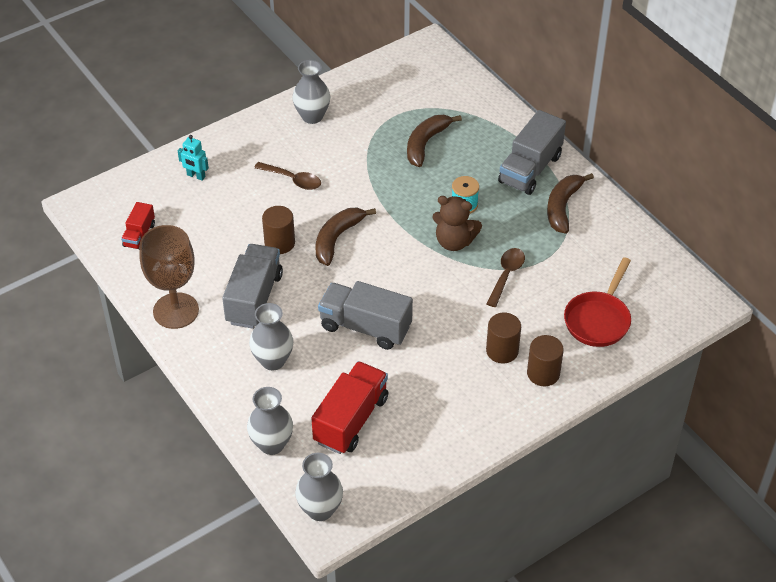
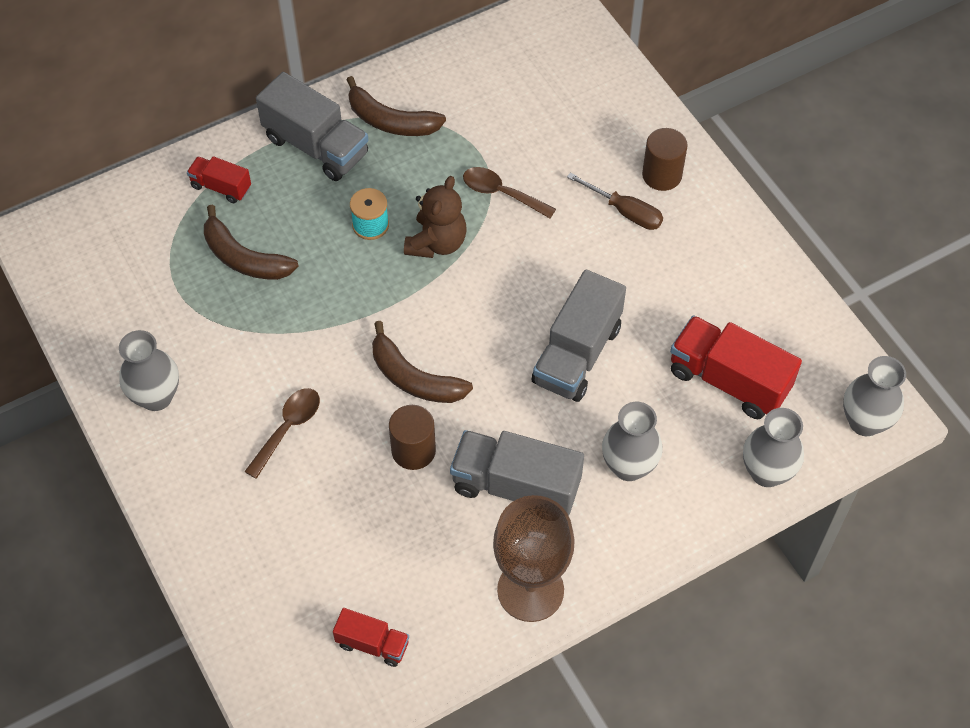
camera: 85 degrees left, 10 degrees up
(196, 176) = (256, 562): turquoise robot -> none
(484, 125) = (221, 187): none -> red truck
(502, 351) = (625, 211): brown cylinder -> brown screwdriver
(598, 319) = (581, 111): red pan -> none

